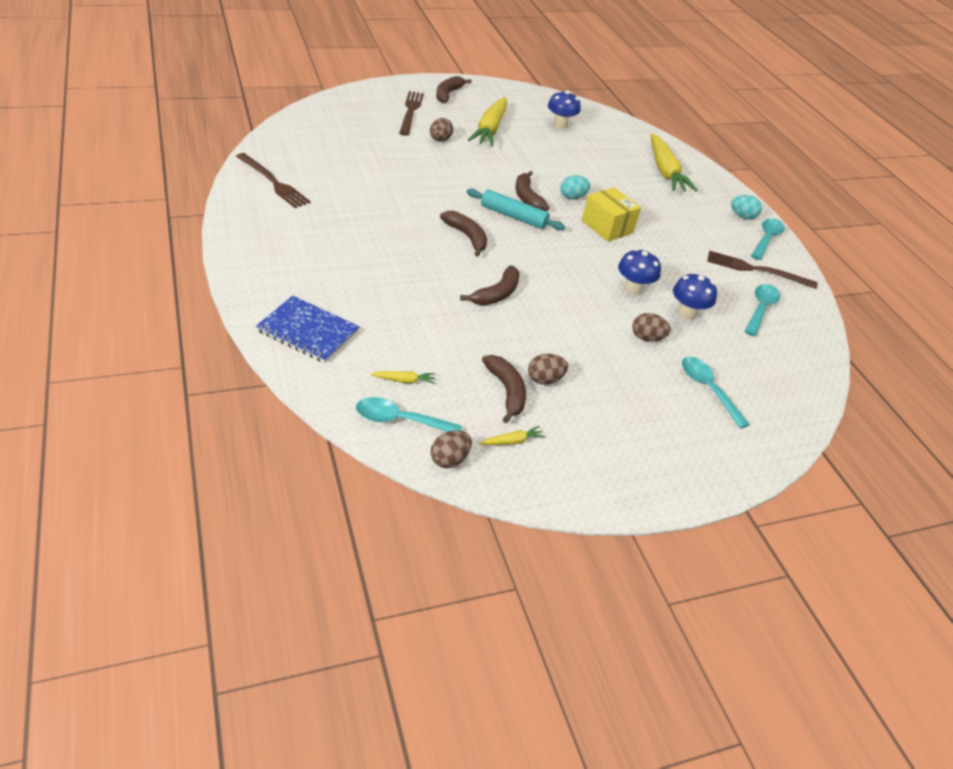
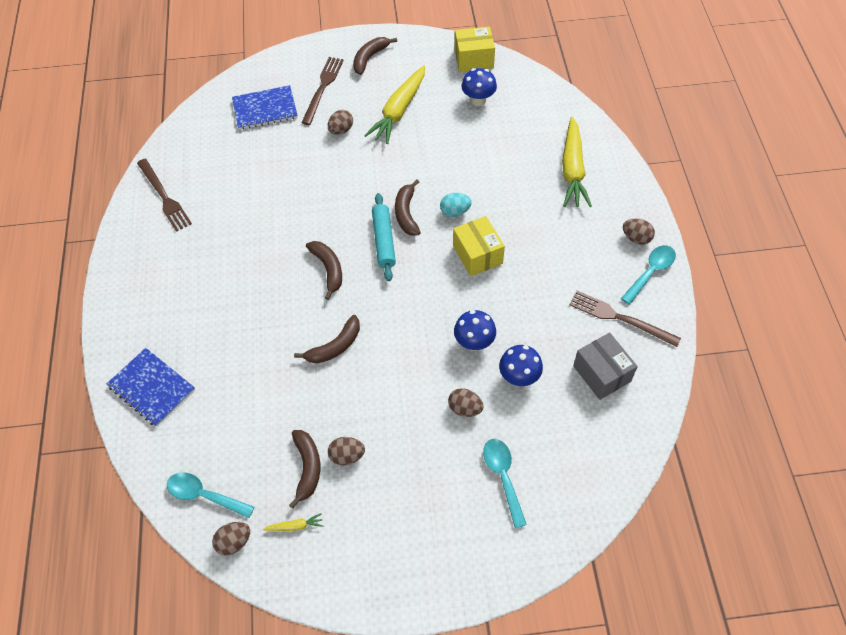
camera: 20 degrees right, 15 degrees up
(358, 123) = (265, 109): none -> blue notebook
(404, 380) = (220, 450): yellow carrot -> none
(513, 216) = (383, 241): turquoise rolling pin -> turquoise rolling pin turned 45 degrees clockwise
(544, 99) = (474, 59): none -> yellow box
(742, 216) = (636, 238): turquoise egg -> brown egg
(760, 309) = (602, 373): turquoise spoon -> grey box

